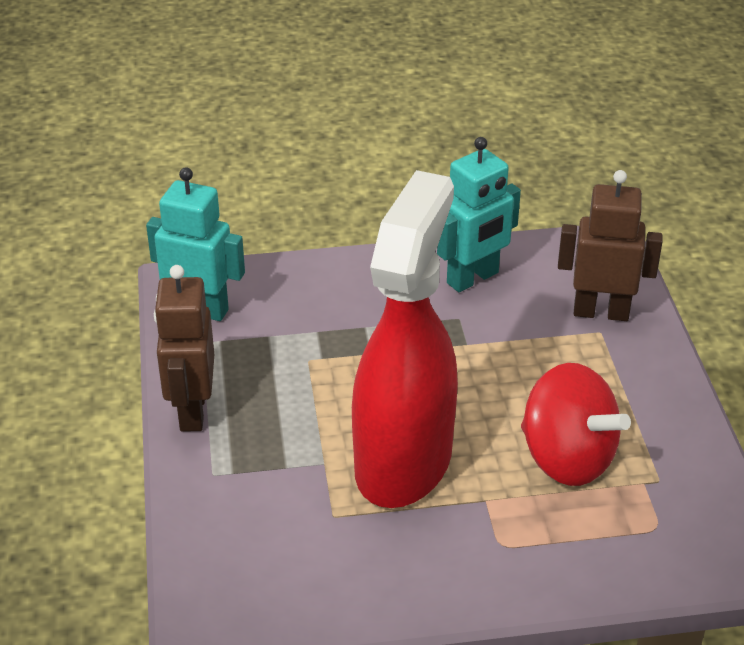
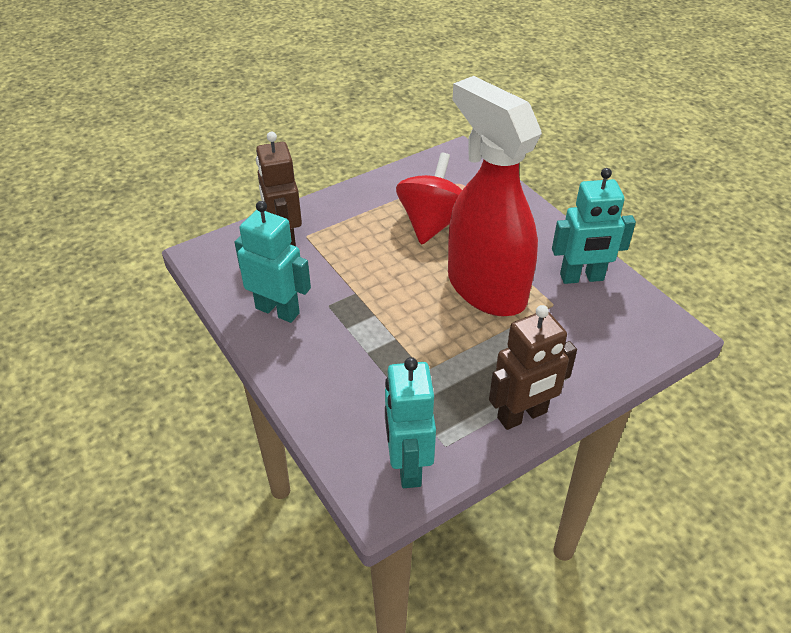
camera: 115 degrees left, 5 degrees up
(362, 571) = (582, 278): none -> turquoise robot
(404, 461) = (485, 288): red spray bottle -> red spray bottle turned 60 degrees clockwise

